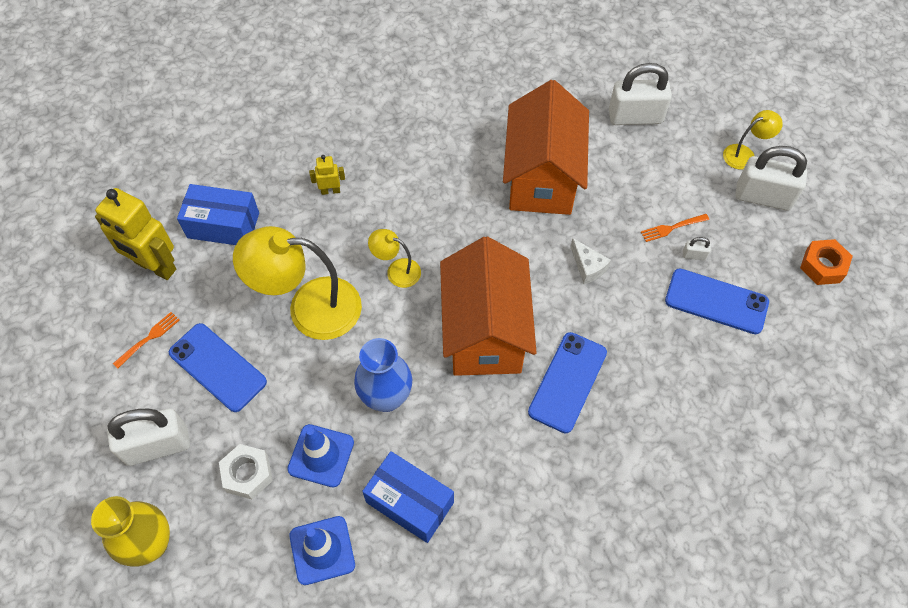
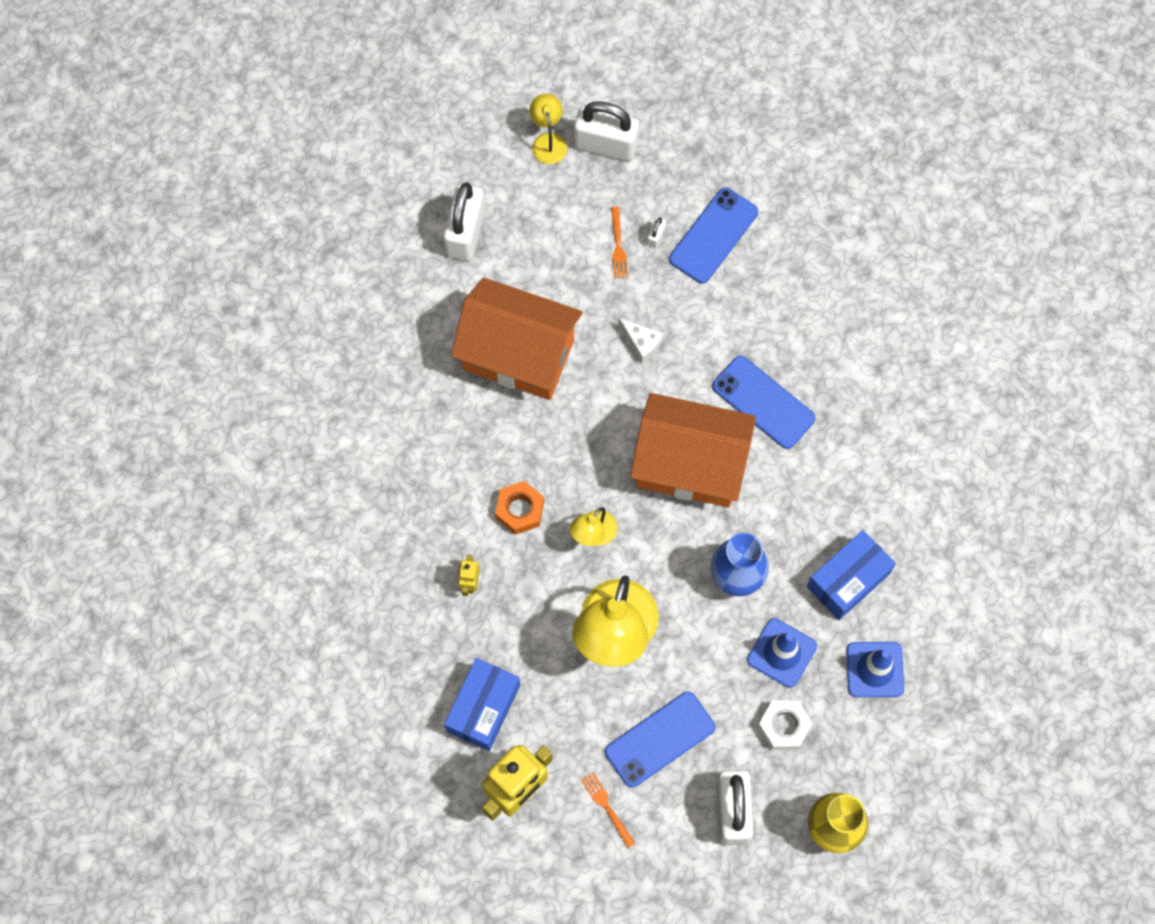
camera: 75 degrees left, 10 degrees up
(588, 267) = (641, 343): white cheese -> white cheese turned 60 degrees clockwise
(763, 197) = (606, 144): white padlock -> white padlock turned 75 degrees clockwise
(822, 266) = (701, 123): orange nut -> orange nut (520, 510)

